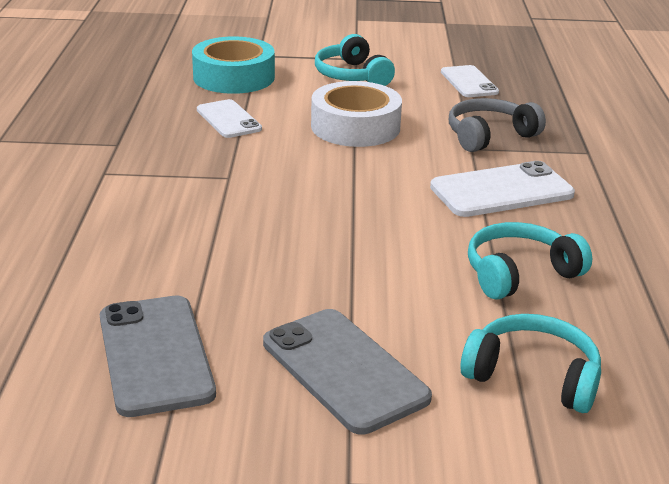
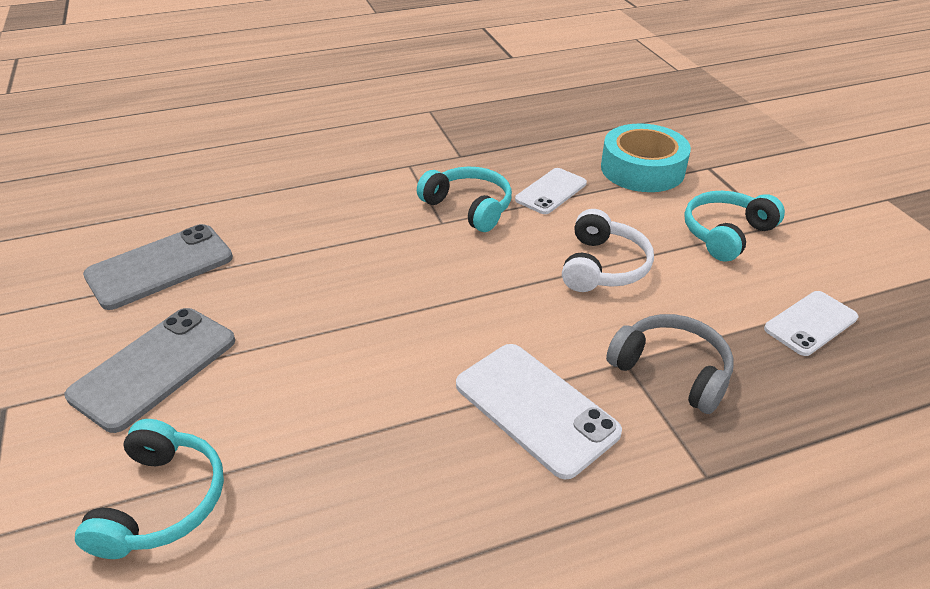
camera: 70 degrees right, 10 degrees up
(355, 127) = (603, 266): white tape -> white headphones
(519, 273) = (355, 457): turquoise headphones -> turquoise headphones (469, 207)

